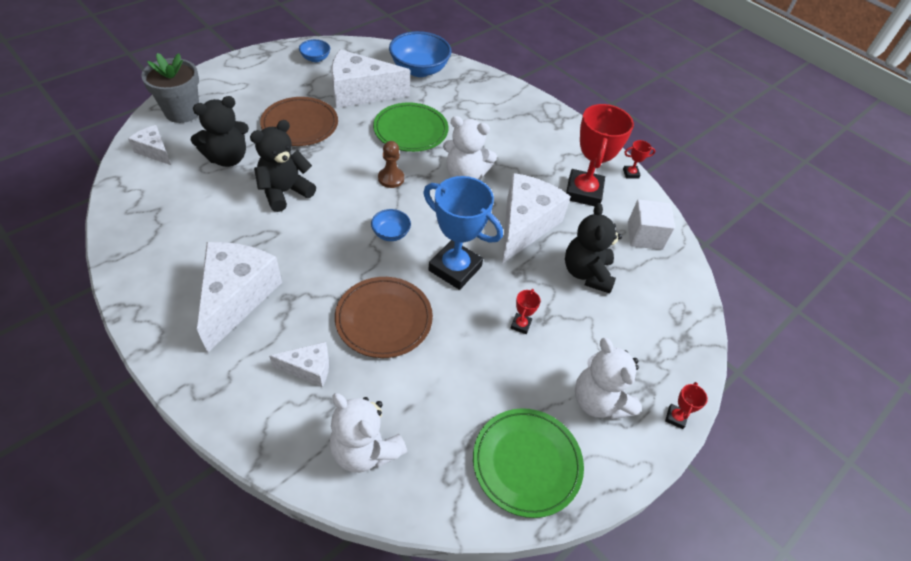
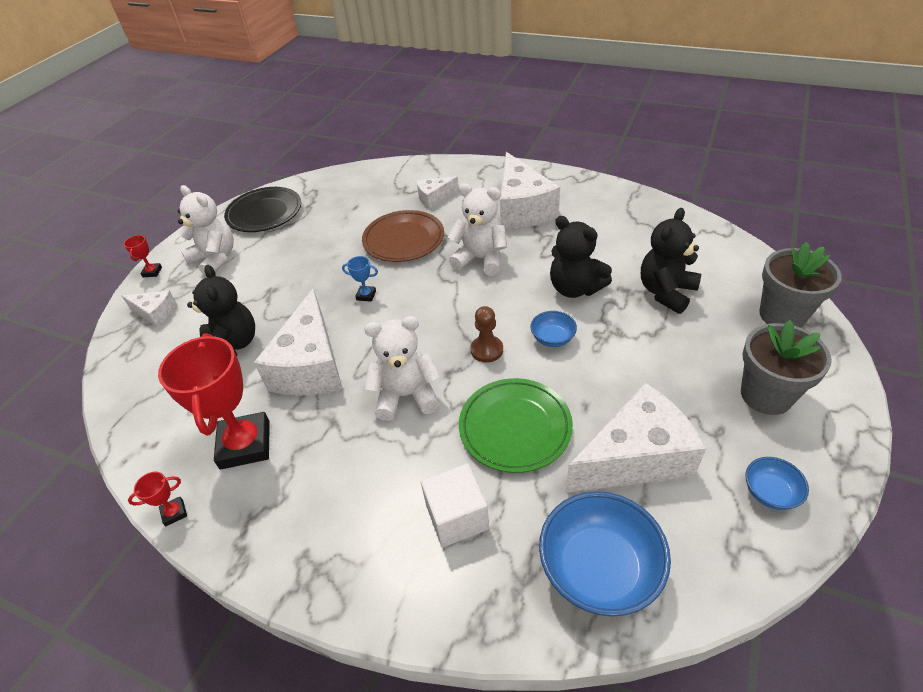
camera: 165 degrees right, 5 degrees down
(154, 151) = (736, 267): white cheese -> white cheese (156, 314)
(259, 85) = (766, 395): none -> grey flower pot
(285, 192) = (575, 288): black teddy bear -> black teddy bear turned 105 degrees clockwise
(300, 125) = (648, 364): brown plate -> none
(365, 449) = (370, 183): white teddy bear -> white teddy bear (480, 259)
(391, 233) = (444, 297): blue bowl -> blue bowl (552, 338)
(455, 268) = (366, 295): blue trophy -> blue trophy, size x0.41
(521, 325) = (289, 279): red trophy -> none
(526, 463) = (264, 213): green plate -> black plate
(645, 236) = (162, 418): white cube -> white cube (457, 517)

